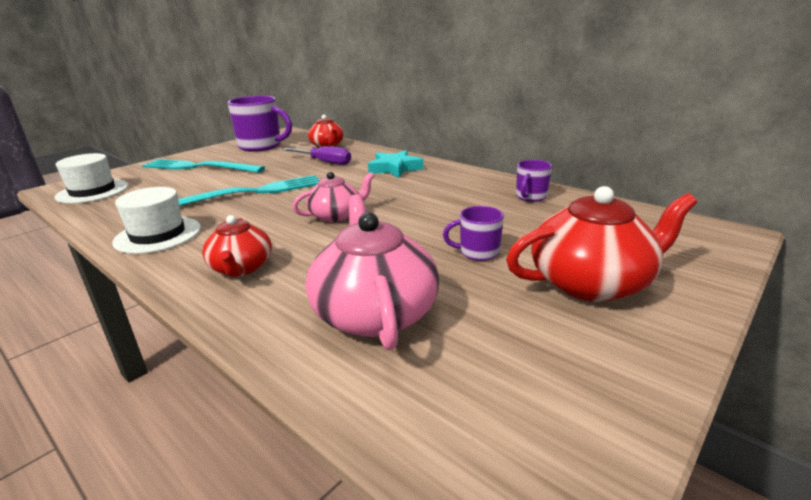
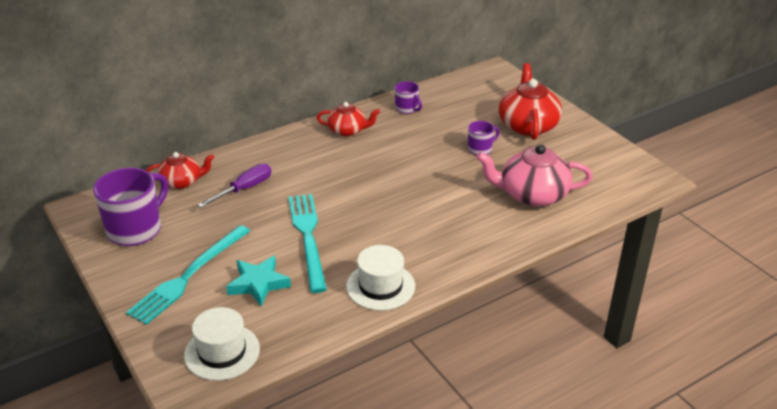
camera: 75 degrees left, 10 degrees up
(241, 268) = (460, 241): red teapot -> red teapot (348, 130)
(336, 215) = (392, 194): pink teapot -> none
(395, 168) = (299, 152): turquoise star -> turquoise star (258, 284)
(478, 252) = (480, 149): purple mug -> purple mug turned 135 degrees counterclockwise

